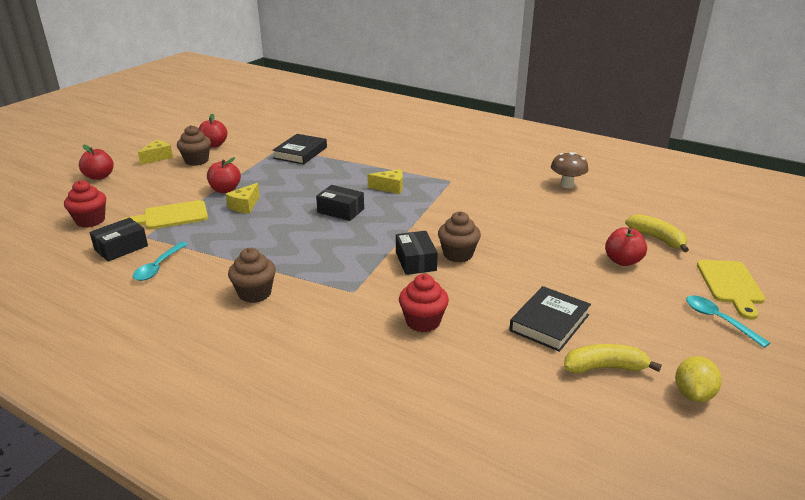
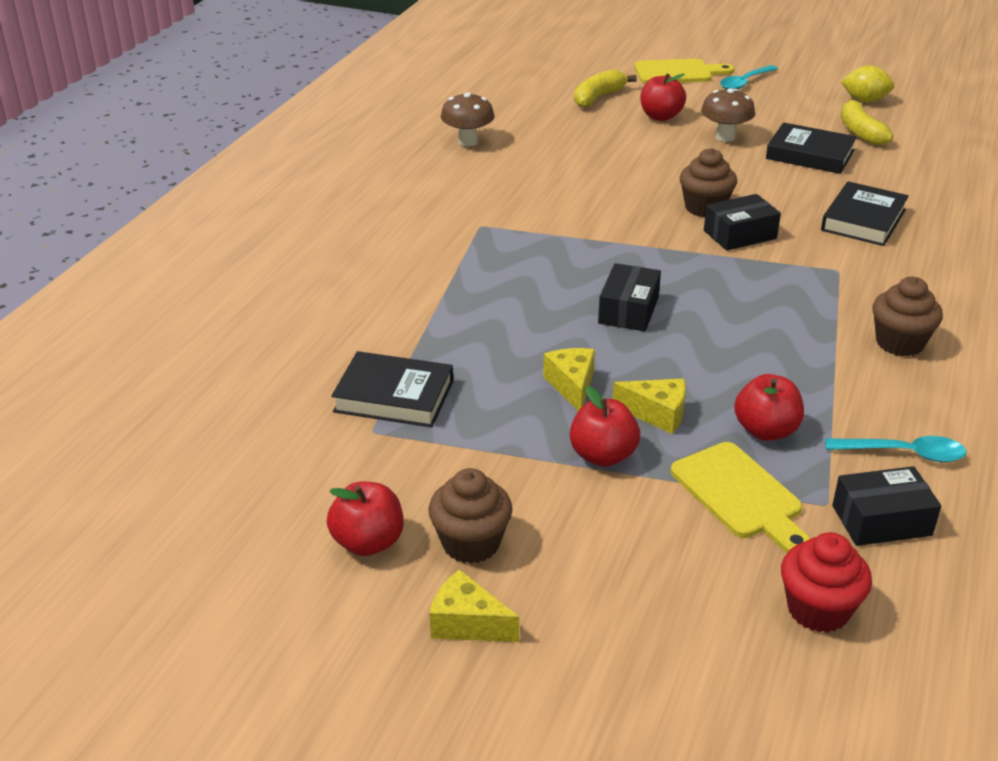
camera: 100 degrees left, 5 degrees up
(99, 177) = (612, 696): red apple -> red apple (766, 430)
(121, 248) = (881, 520): black box -> black box turned 45 degrees counterclockwise
(390, 188) = (526, 275): yellow cheese -> yellow cheese (571, 386)
(423, 322) = (863, 220): red cupcake -> black book
(583, 285) = (725, 137): none -> brown mushroom

